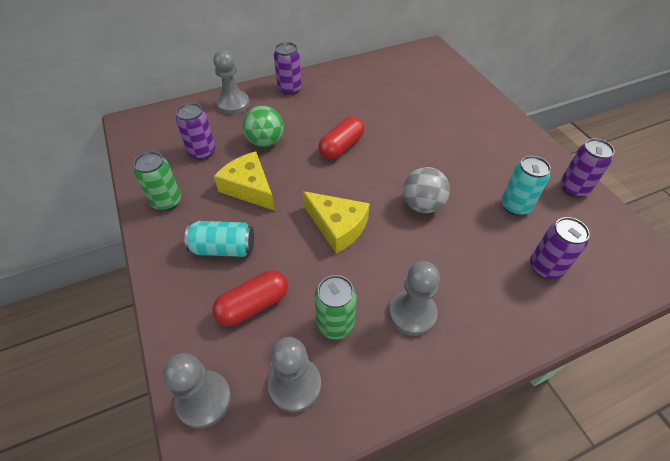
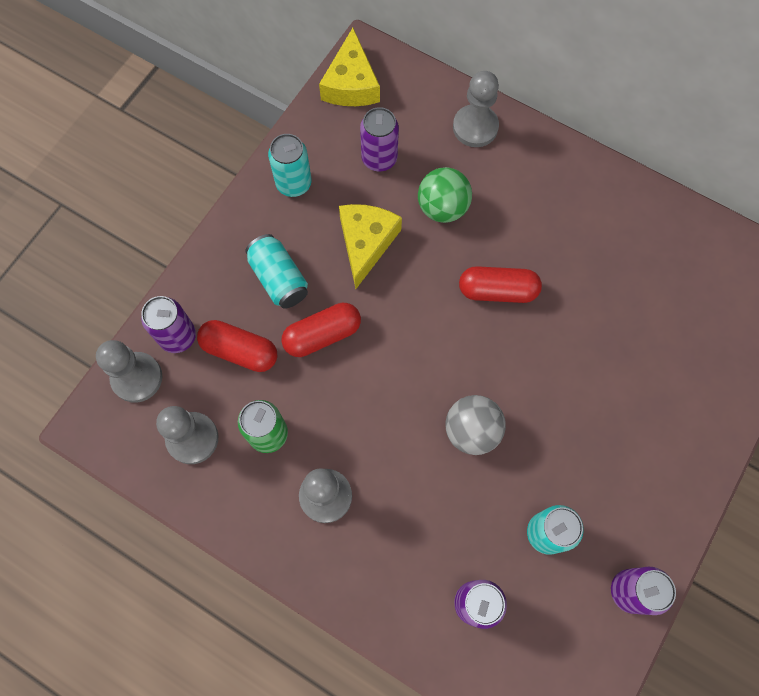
camera: 55 degrees right, 20 degrees up
(167, 201) = (294, 183): green can -> turquoise can
(289, 246) = (322, 335): none -> red capsule
(290, 89) = (552, 165): purple can -> purple can (178, 336)
(337, 226) = (379, 363): yellow cheese -> yellow cheese (351, 84)

